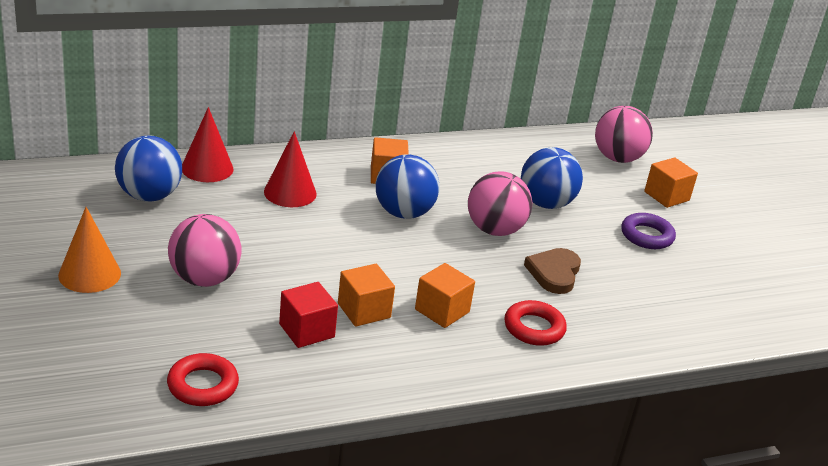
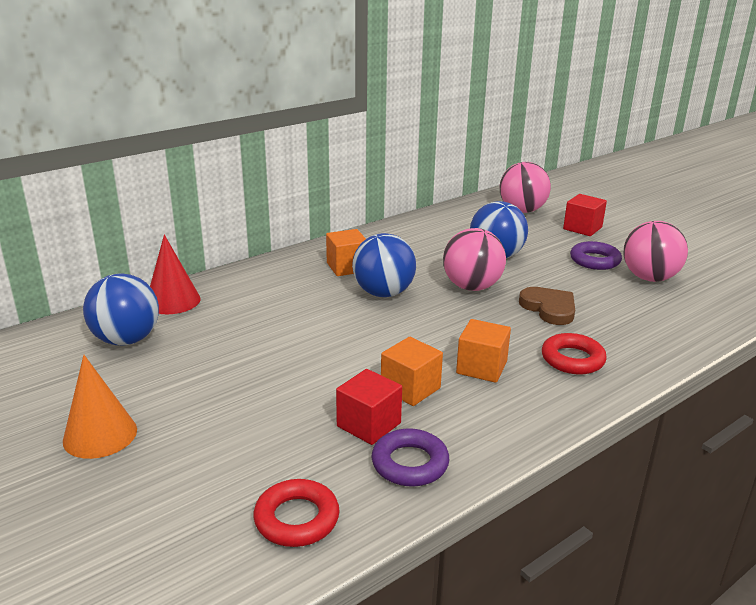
camera: 15 degrees left, 5 degrees down
(204, 279) = (230, 404): pink ball -> pink ball (649, 278)
(290, 192) = (267, 302): red cone -> none
(318, 372) = (410, 463): none -> purple ring
(554, 273) = (549, 308): brown heart -> brown heart turned 150 degrees clockwise
(666, 196) = (582, 228): orange cube -> red cube

